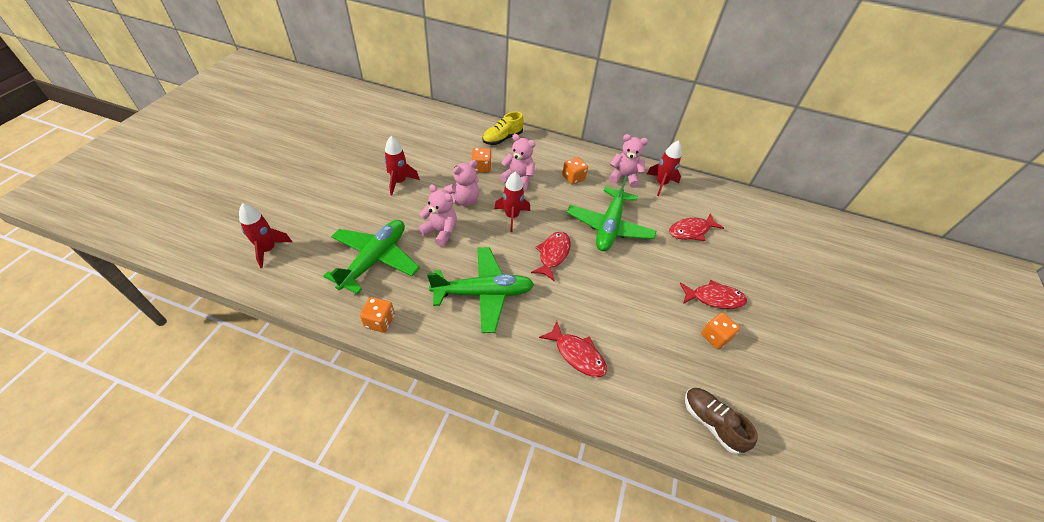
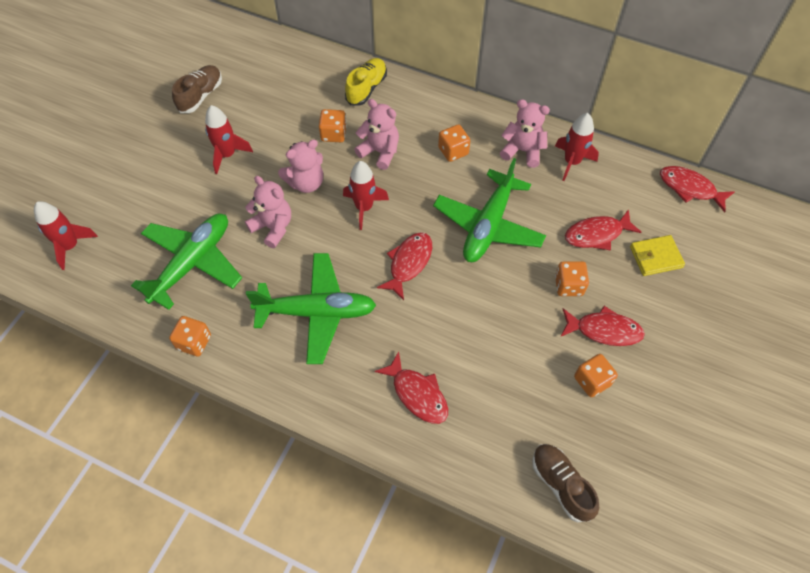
camera: 10 degrees right, 10 degrees up
(375, 143) = (201, 96): none -> brown shoe
(502, 138) = (366, 88): yellow shoe -> yellow shoe turned 150 degrees clockwise
(679, 267) = (568, 285): none -> orange dice
(738, 245) = (655, 257): none -> yellow wallet
(748, 199) = (689, 188): none -> red fish

